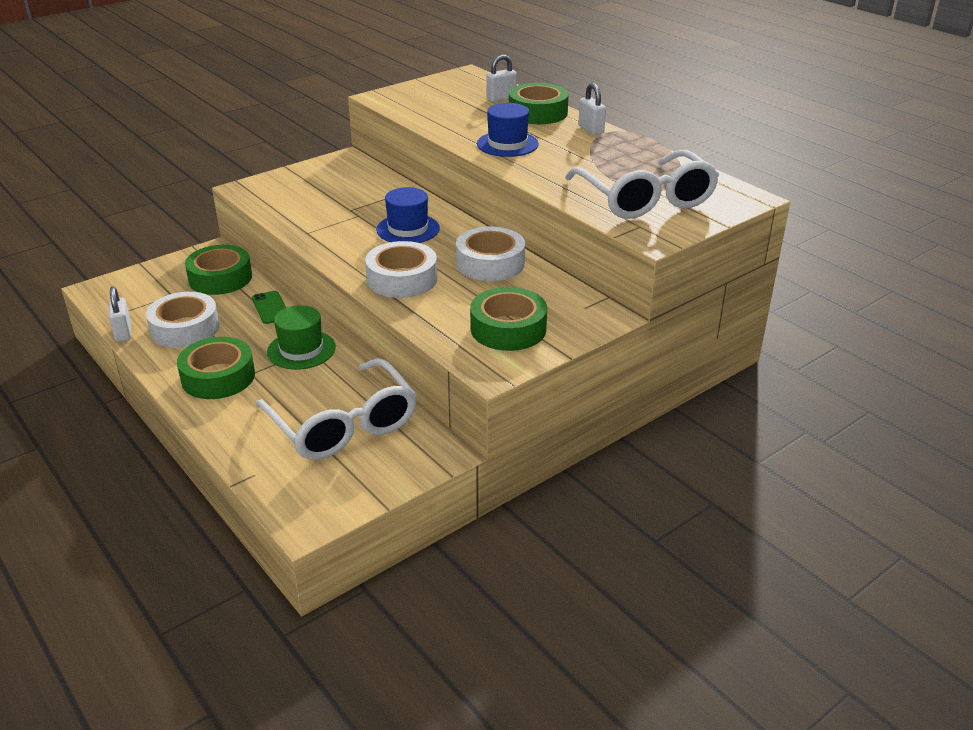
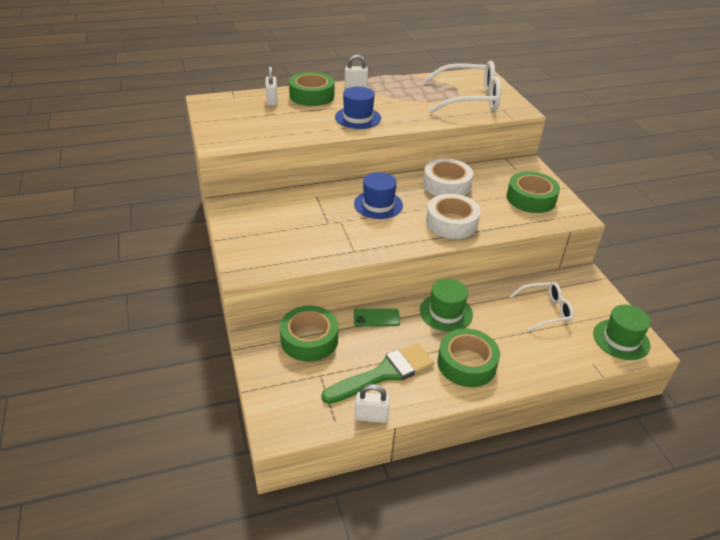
camera: 70 degrees left, 5 degrees up
(185, 328) = (384, 373): white tape -> green brush
(312, 497) = (621, 339): none -> green hat
(342, 424) = (545, 310): white glasses -> white glasses, size x0.56

